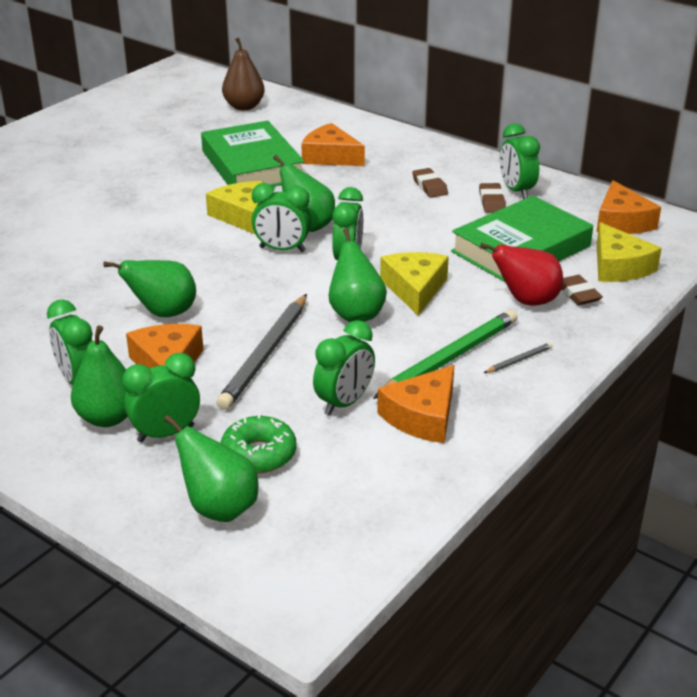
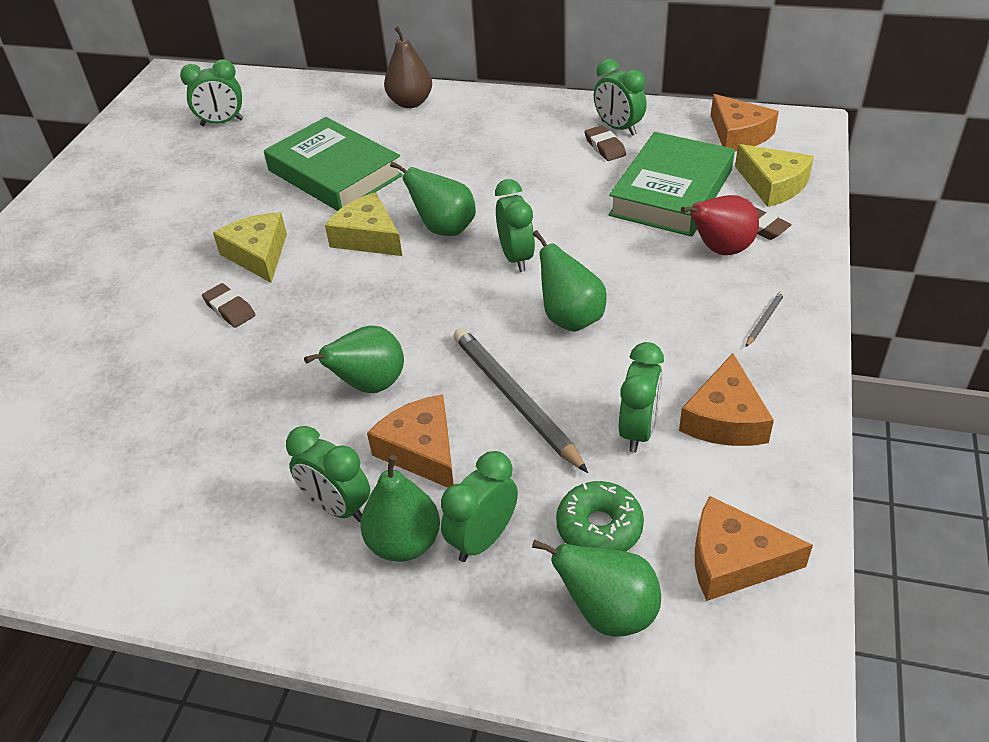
camera: 20 degrees left, 10 degrees up
(244, 106) = (275, 104): brown pear -> brown pear (410, 102)
(265, 354) = (515, 400): grey pencil -> grey pencil turned 150 degrees clockwise
(282, 249) = (440, 265): green clock -> green clock (222, 122)
(330, 156) = (409, 140): orange cheese -> orange cheese (734, 560)
(415, 289) = (606, 270): yellow cheese -> yellow cheese (258, 254)
(429, 186) = (533, 147): brown eraser -> brown eraser (229, 309)
(449, 358) = (699, 341): green pencil -> none

